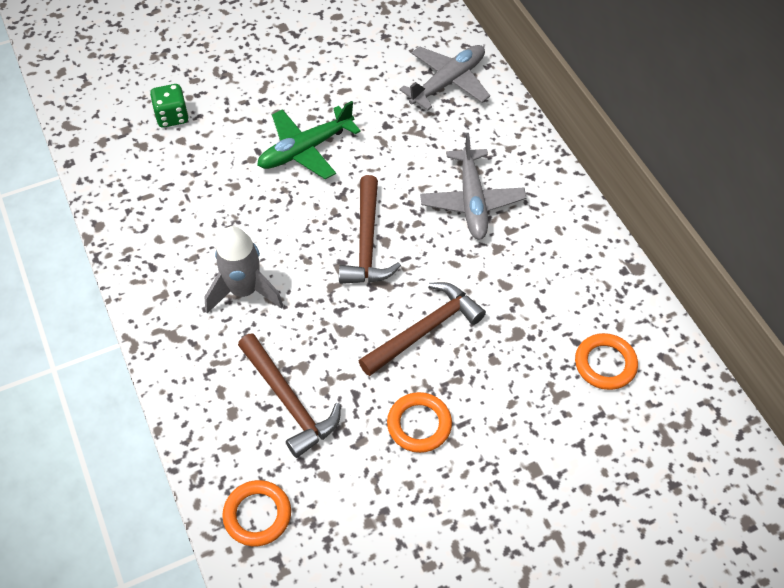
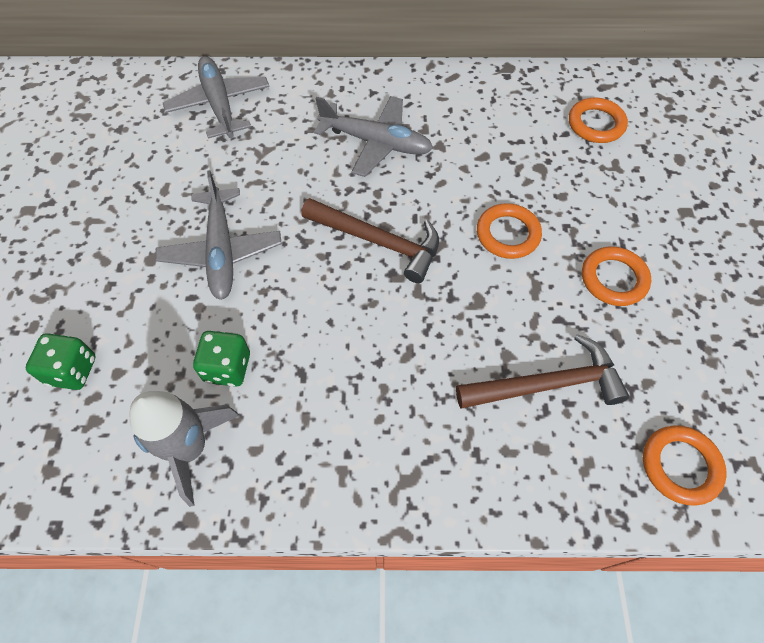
camera: 65 degrees left, 5 degrees up
(211, 197) = (227, 368): none -> green dice
(244, 291) = (382, 379): grey rocket -> grey rocket (190, 448)
(306, 149) = (222, 251): green plane -> grey plane
(425, 330) = (507, 234): brown hammer -> orange ring

